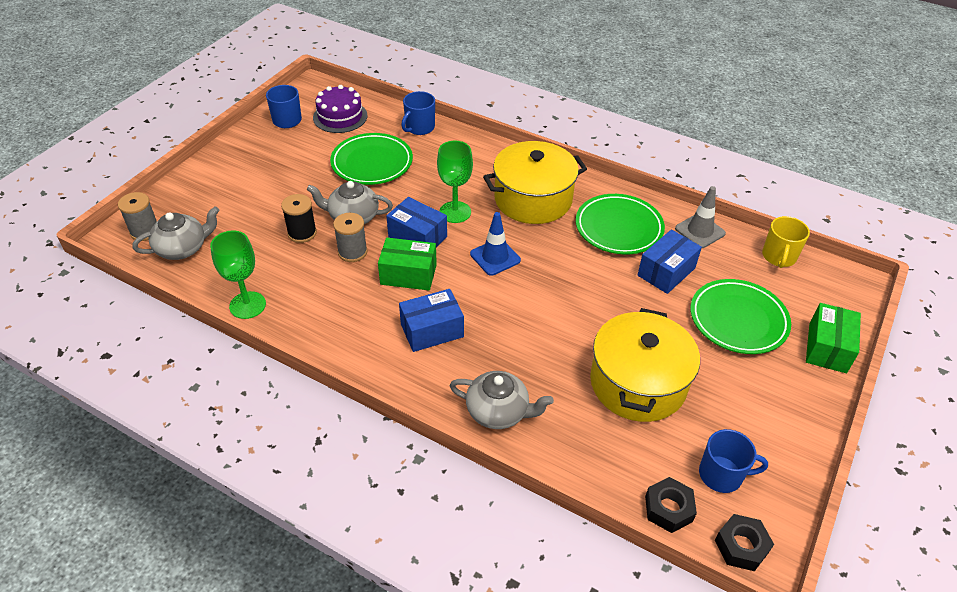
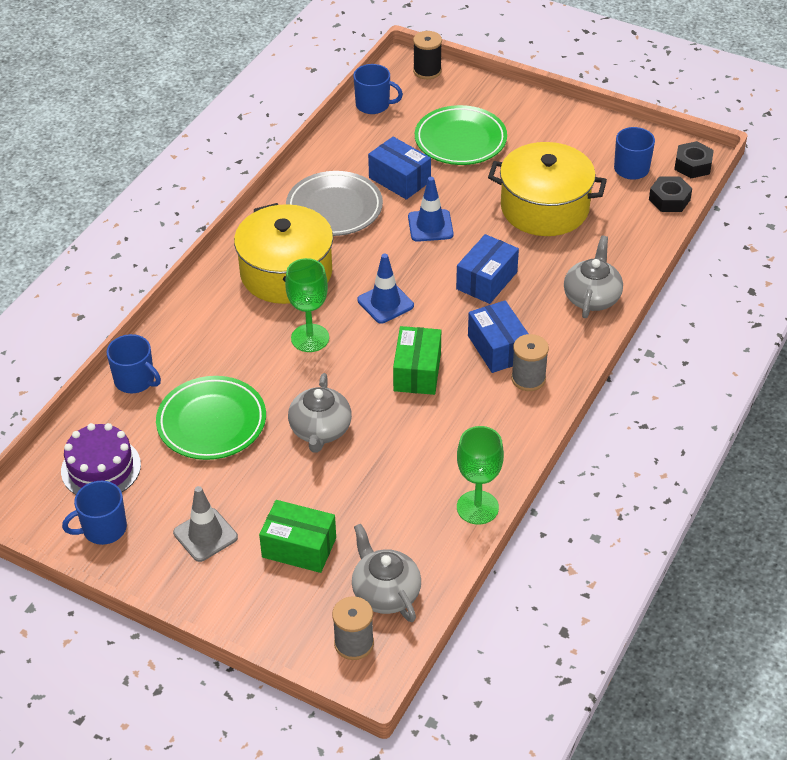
camera: 90 degrees left, 0 degrees up
(302, 233) = (351, 475): black spool -> black spool (427, 71)
(352, 252) = (383, 424): grey spool -> grey spool (528, 379)
(417, 237) = (355, 368): blue box -> blue box (487, 280)
(600, 291) = (430, 226): none -> blue traffic cone
(618, 228) = (334, 208): green plate -> grey plate
(700, 231) = (337, 152): grey traffic cone -> grey traffic cone (205, 535)
(779, 257) = (373, 105): yellow mug -> blue mug
(827, 348) = (488, 93): green box -> green box (299, 547)

